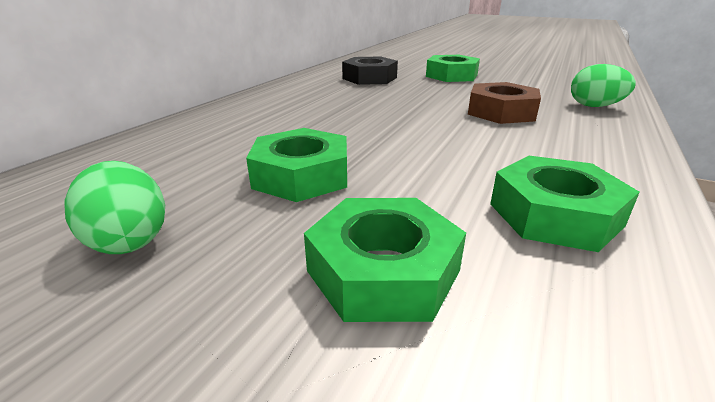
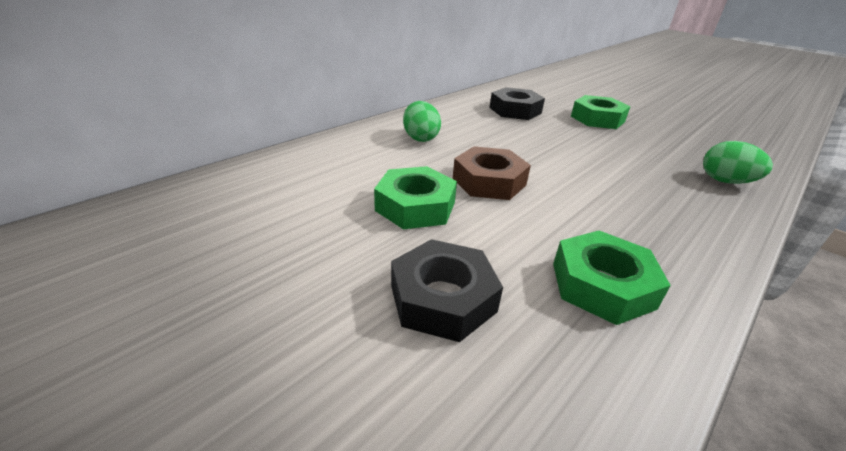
camera: 15 degrees right, 5 degrees up
(129, 240) = (285, 235): green egg -> green egg (420, 138)
(383, 270) = (442, 298): green nut -> black nut
(501, 112) = (621, 172): brown nut -> brown nut (489, 181)

